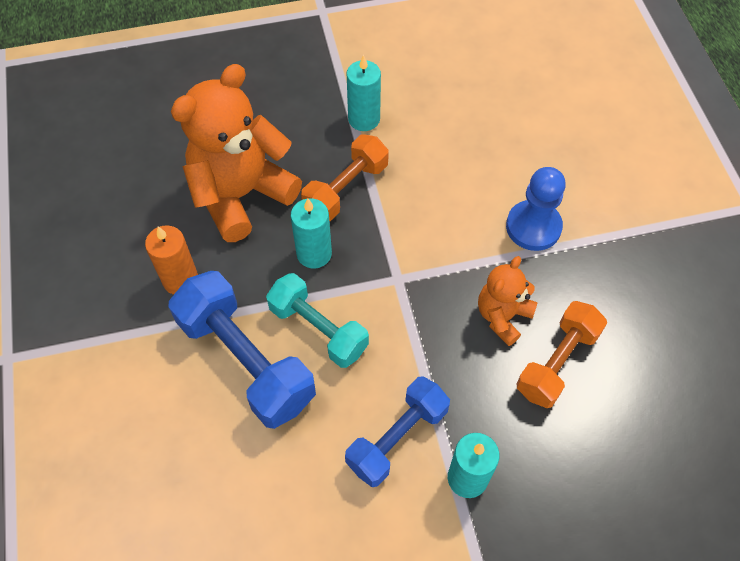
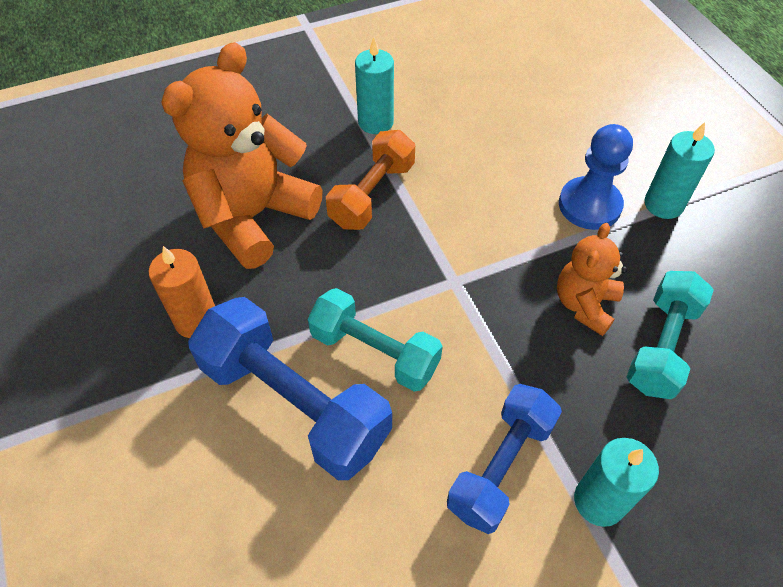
camera: 10 degrees left, 5 degrees down
(314, 254) = (351, 268): turquoise candle -> turquoise candle (663, 204)
(557, 362) = (661, 346): orange dumbbell -> turquoise dumbbell

